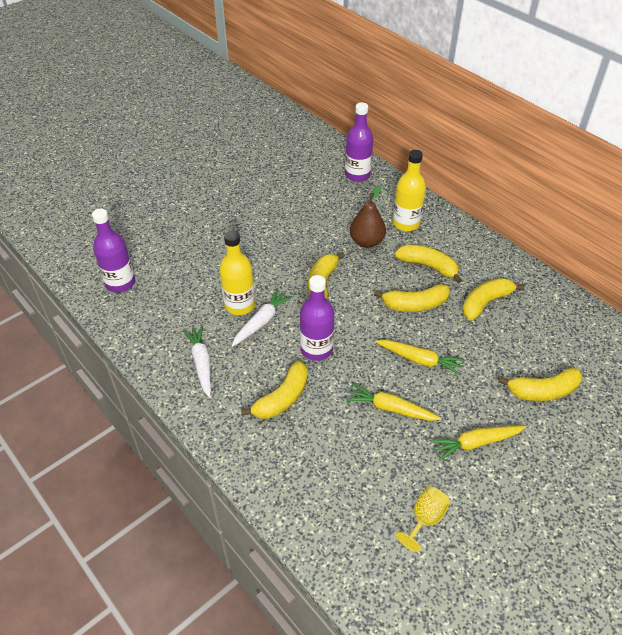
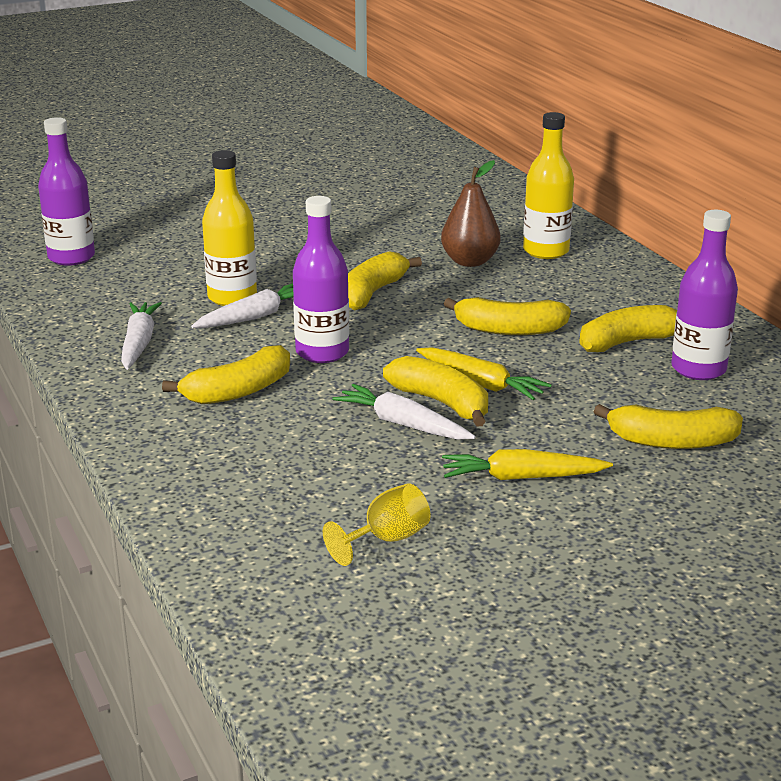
camera: 15 degrees right, 20 degrees down
(357, 175) = (497, 198): purple bottle -> purple bottle (698, 369)
(391, 408) = (403, 424): yellow carrot -> white carrot
(428, 266) = (555, 296): yellow banana -> yellow banana (441, 403)

